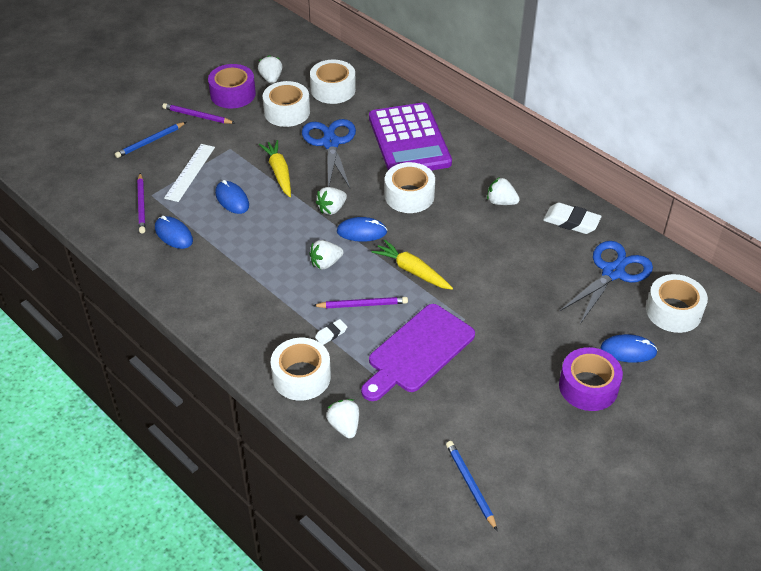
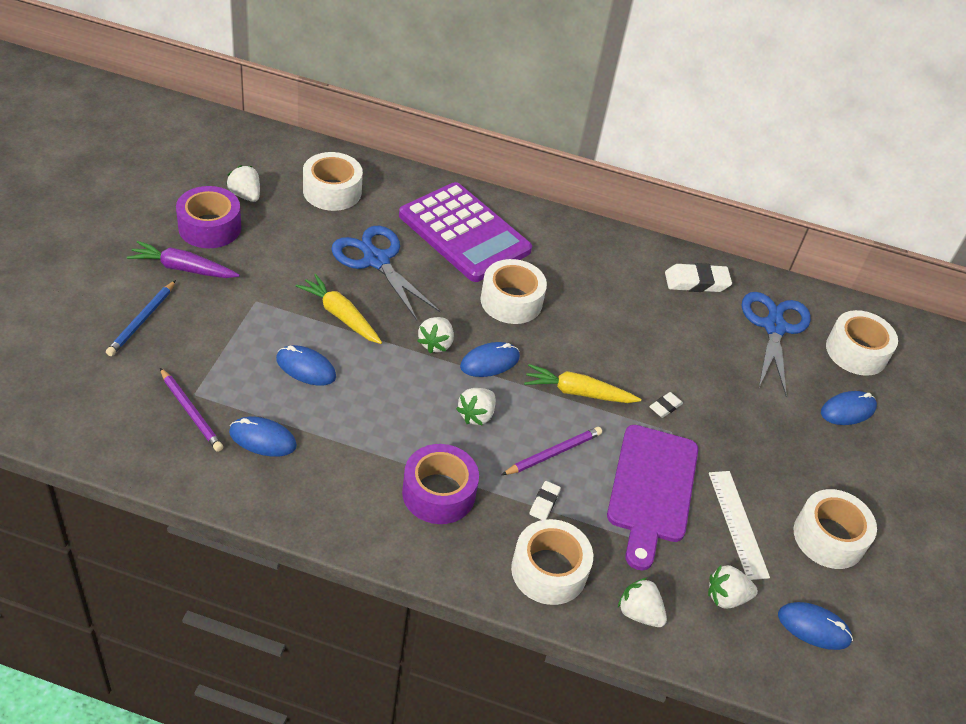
camera: 35 degrees left, 0 degrees up
(190, 172) = (226, 348): white ruler -> white ruler (738, 524)
(197, 116) = (183, 268): purple pencil -> purple carrot
(287, 112) = (295, 234): white tape -> white tape (829, 537)
(470, 485) = (813, 627): blue pencil -> blue mouse
(473, 301) = (665, 407): none -> white eraser
(501, 202) = (612, 280): white strawberry -> white strawberry (726, 597)
(588, 387) = (841, 465): purple tape -> purple tape (438, 493)

